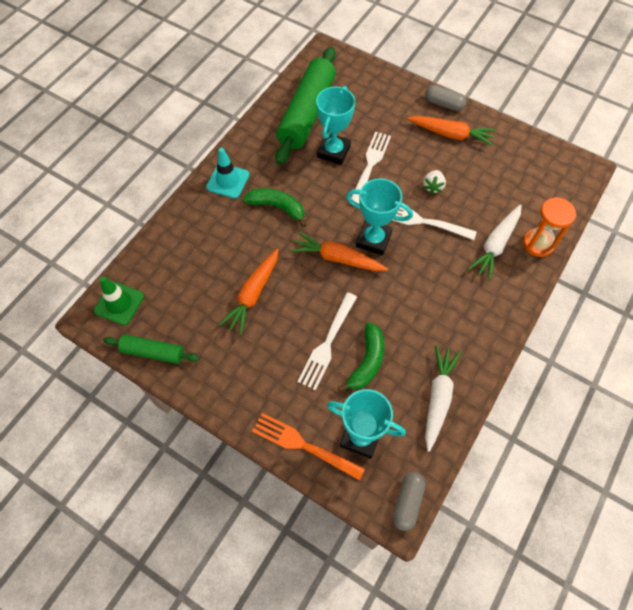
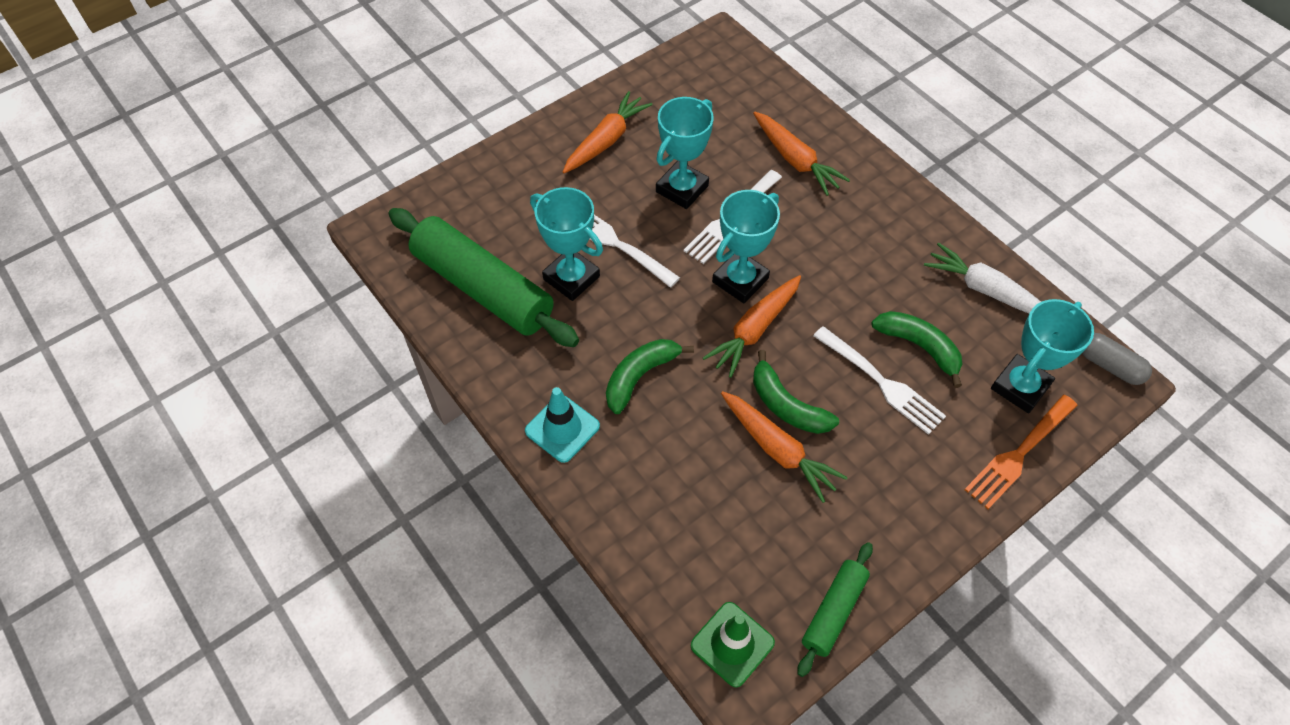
camera: 70 degrees left, 5 degrees down
(287, 291) = (786, 405): none -> green banana
(433, 186) = (682, 189): white strawberry -> turquoise trophy
(444, 104) = (551, 129): grey capsule -> none
(495, 245) = (795, 160): white carrot -> orange carrot
(538, 243) = (808, 121): orange hourglass -> none

